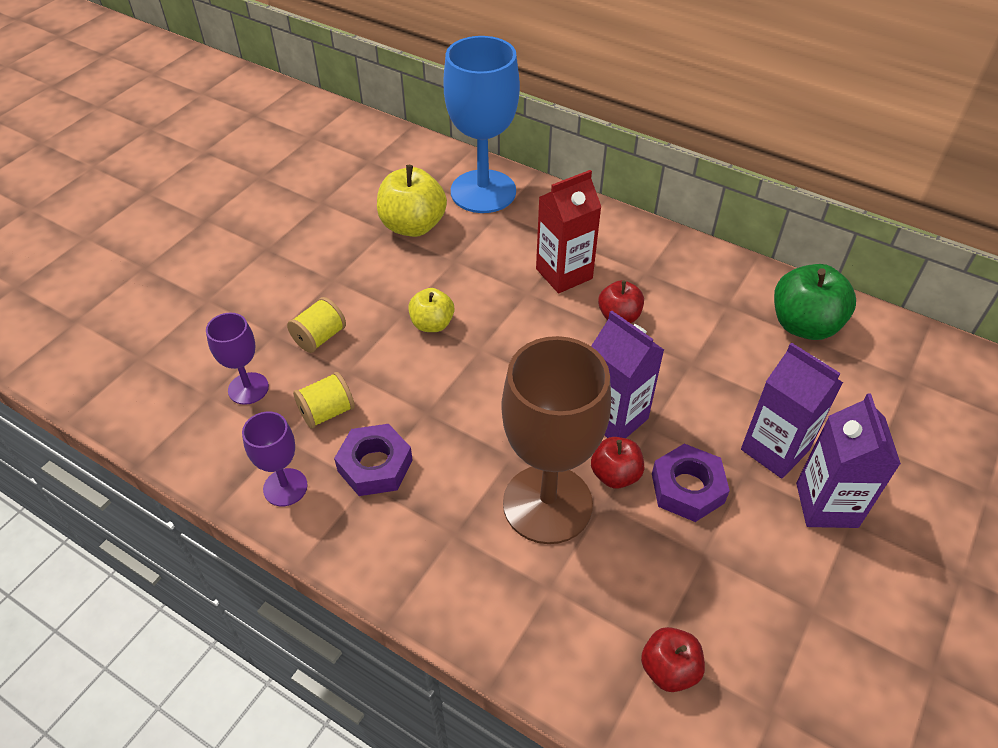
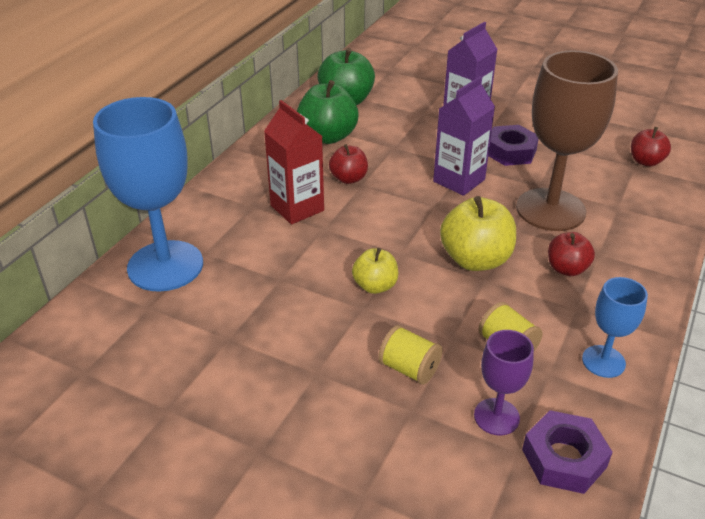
camera: 95 degrees left, 10 degrees down
(285, 487) = (603, 361): purple goblet -> blue goblet
(375, 465) = (555, 305): purple nut -> purple nut (564, 458)
(413, 226) = (222, 315): yellow apple -> yellow apple (475, 259)
(615, 475) = (512, 180): red apple -> red apple (566, 269)
(710, 303) = (328, 136): none -> green apple
(826, 505) = (502, 104): purple carton -> none

